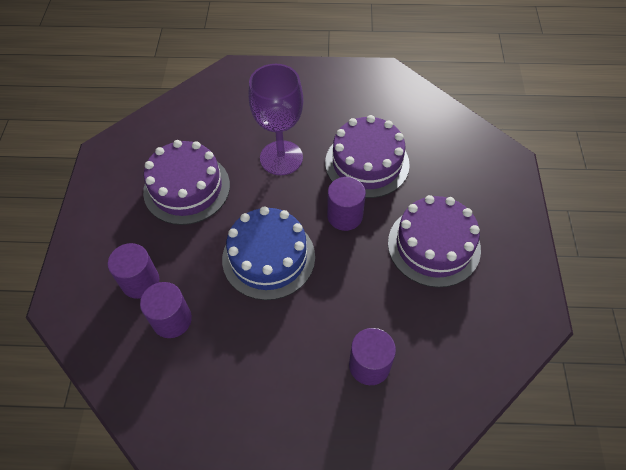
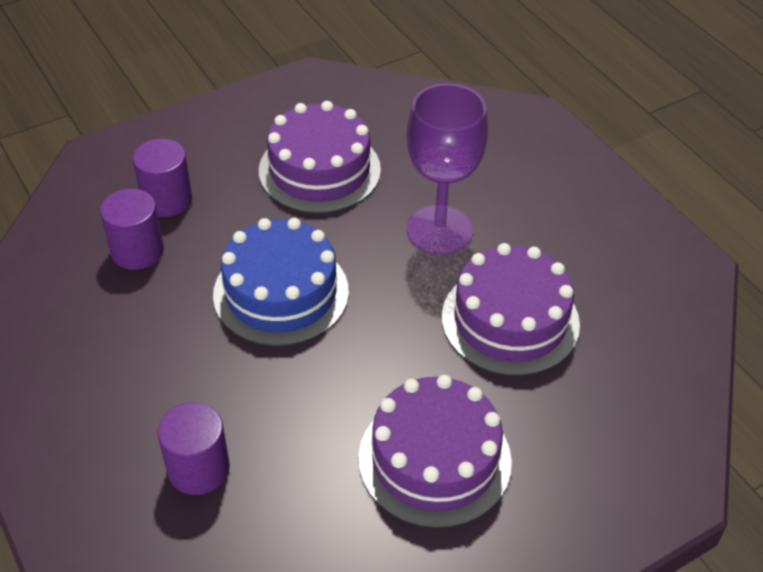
camera: 55 degrees right, 10 degrees down
(345, 216) = (403, 337): purple cylinder -> none

